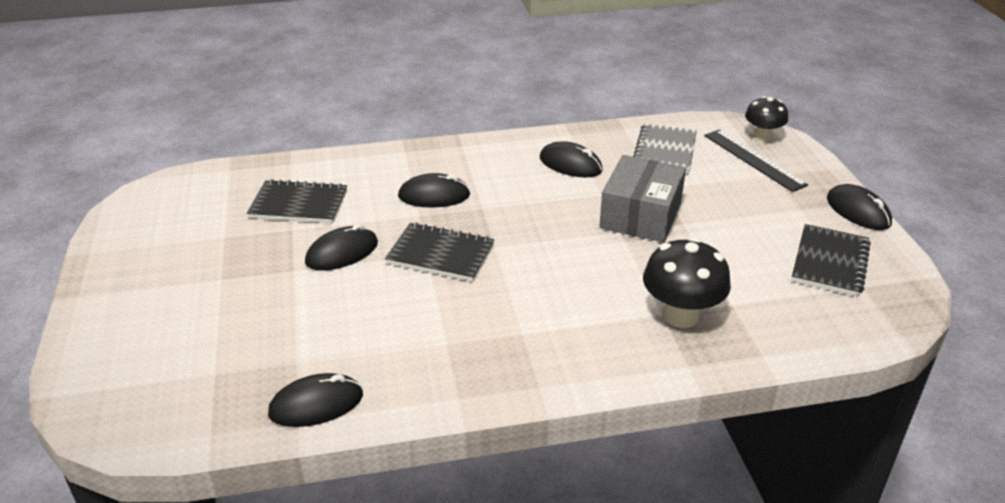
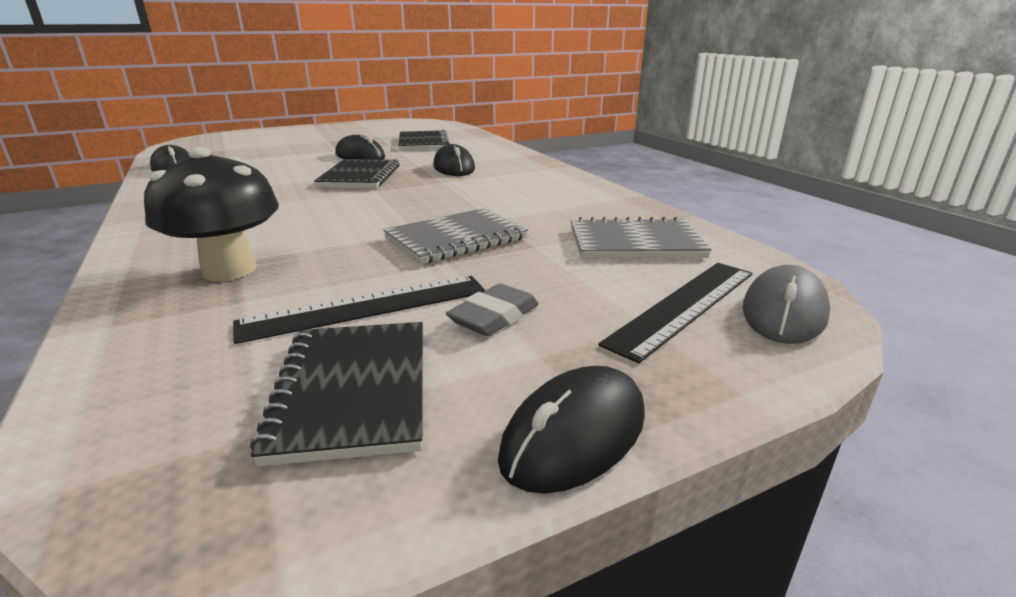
camera: 75 degrees right, 10 degrees down
(570, 164) = (551, 202): black mouse -> none
(640, 215) = (456, 239): grey box -> grey notebook
(746, 257) = (366, 307): none -> black ruler
(761, 216) = (494, 317): none -> grey eraser
(762, 137) = (784, 312): black mushroom -> grey mouse
(830, 262) = (353, 390): black notebook -> black notebook turned 75 degrees clockwise

